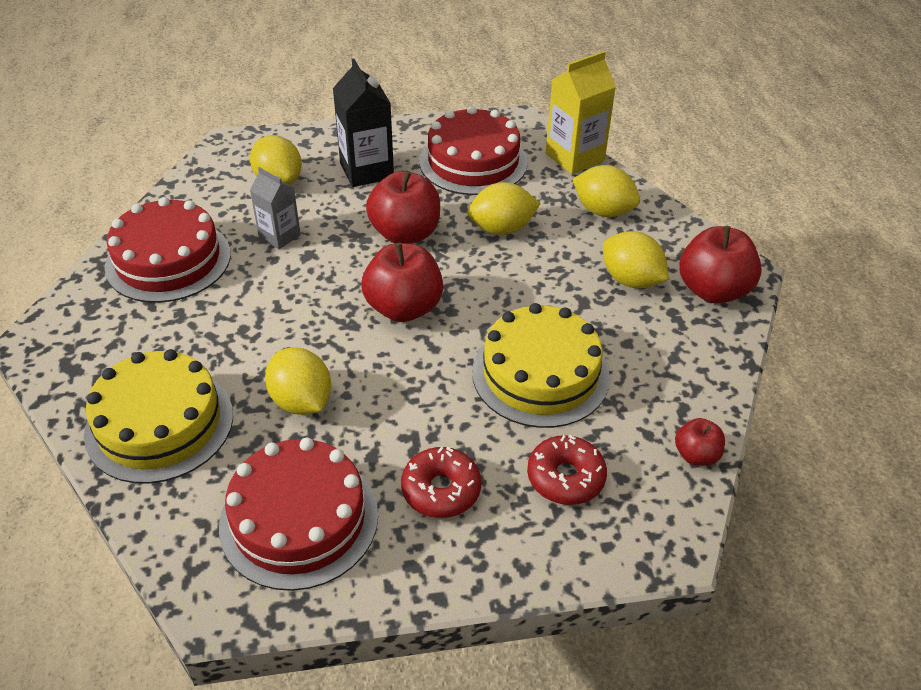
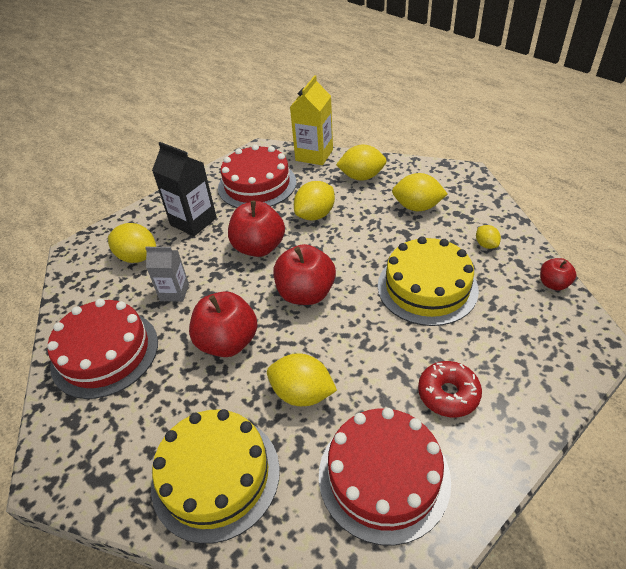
camera: 30 degrees left, 0 degrees up
(565, 477) = (506, 340): red donut -> none
(665, 367) = (486, 245): none -> yellow lemon
(713, 290) = (463, 191): red apple -> red apple (228, 342)

